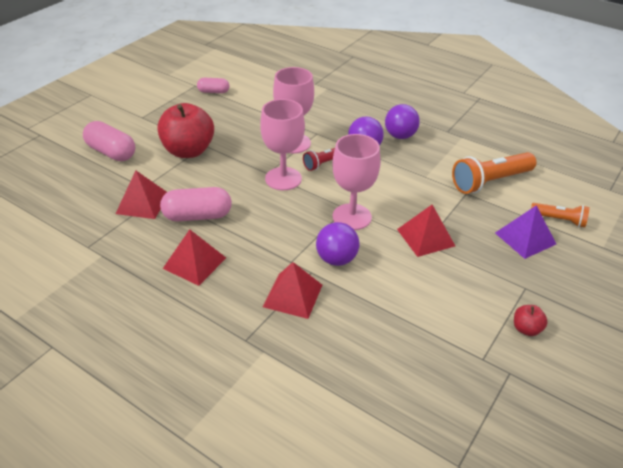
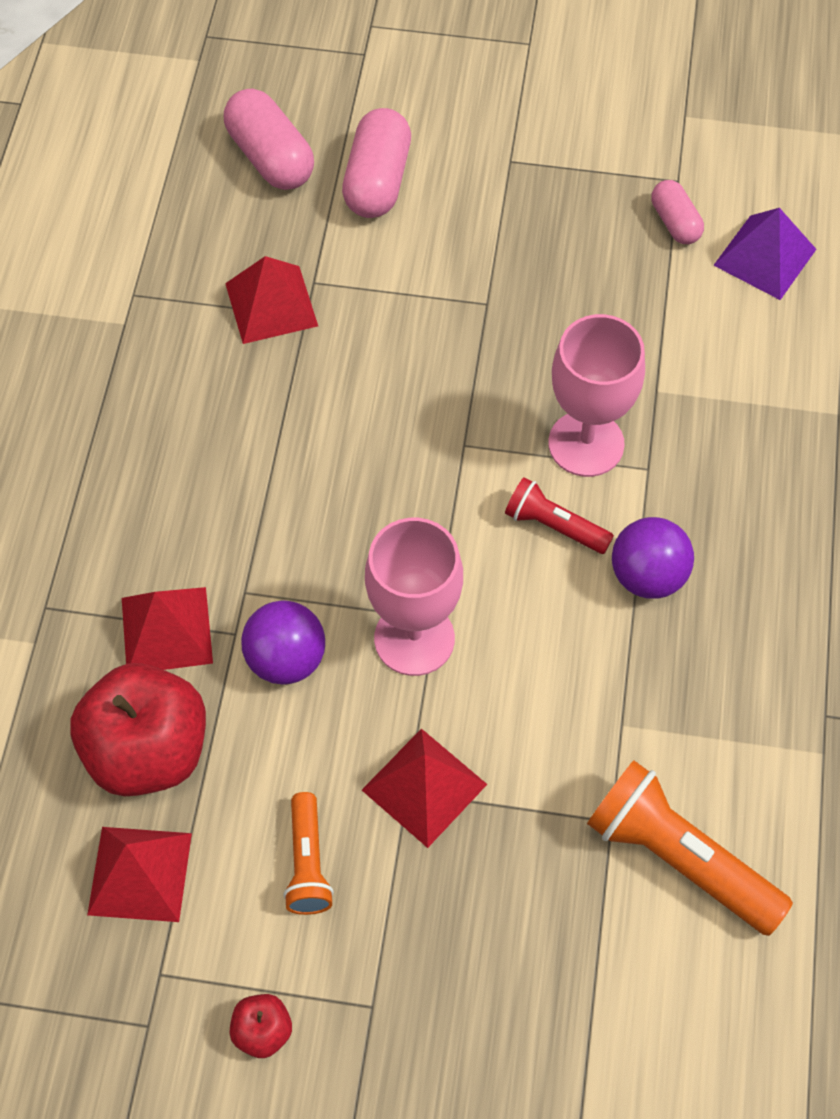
camera: 65 degrees right, 20 degrees up
(188, 151) = (452, 289): red apple -> red apple (148, 751)
(194, 263) = (170, 455): red pyramid -> red pyramid (139, 873)
(197, 216) = (283, 399): pink capsule -> pink capsule (270, 157)
(283, 179) = (461, 478): pink goblet -> none
(400, 136) = (741, 626): purple ball -> none
(525, 238) = (521, 974): purple pyramid -> purple pyramid (764, 257)
(559, 220) = (622, 1032): orange flashlight -> orange flashlight (308, 863)

